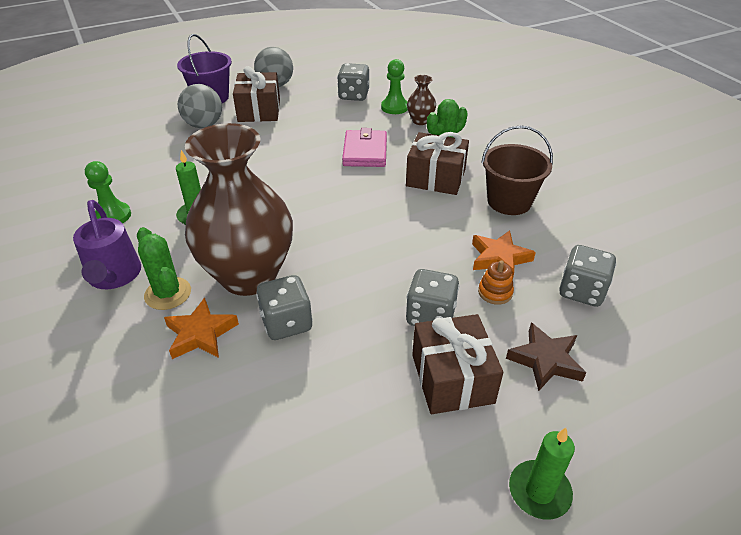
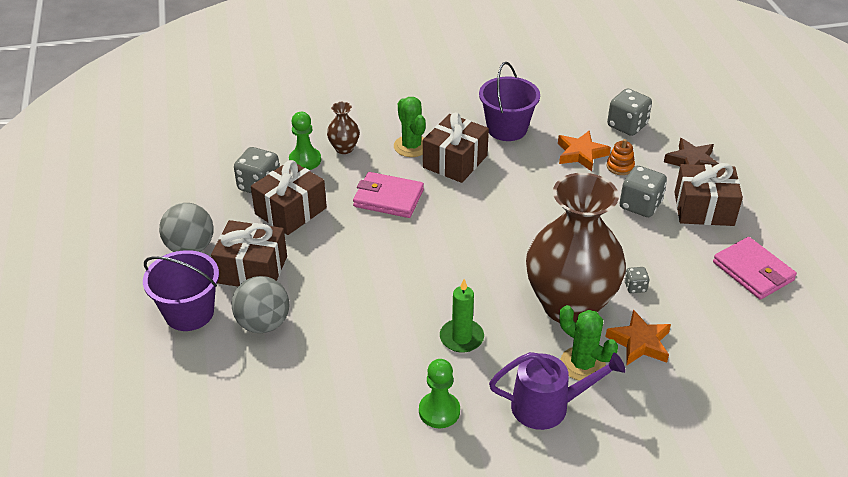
camera: 75 degrees left, 0 degrees up
(168, 293) = (582, 364): green cactus -> green cactus turned 60 degrees clockwise
(286, 323) = (635, 287): grey dice -> grey dice, size x0.51
(329, 113) = (291, 211): none -> brown gift
(344, 439) = (753, 271): none -> pink wallet
(509, 201) = (507, 129): brown bucket -> purple bucket
(539, 491) = (793, 194): green candle -> none

